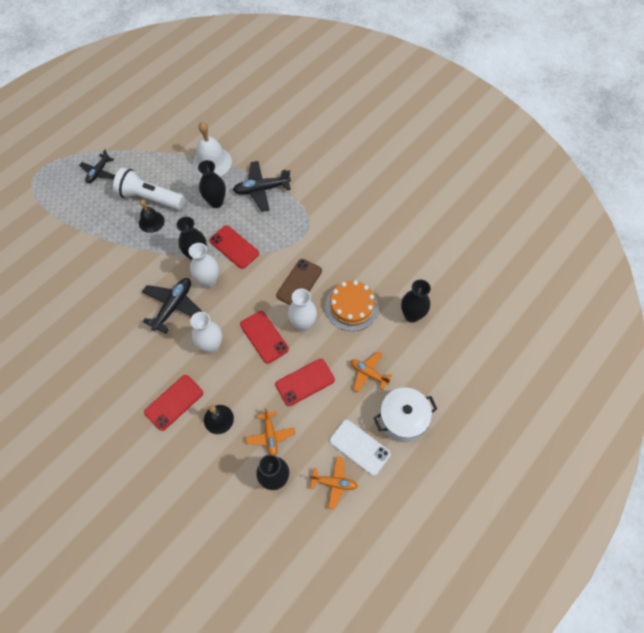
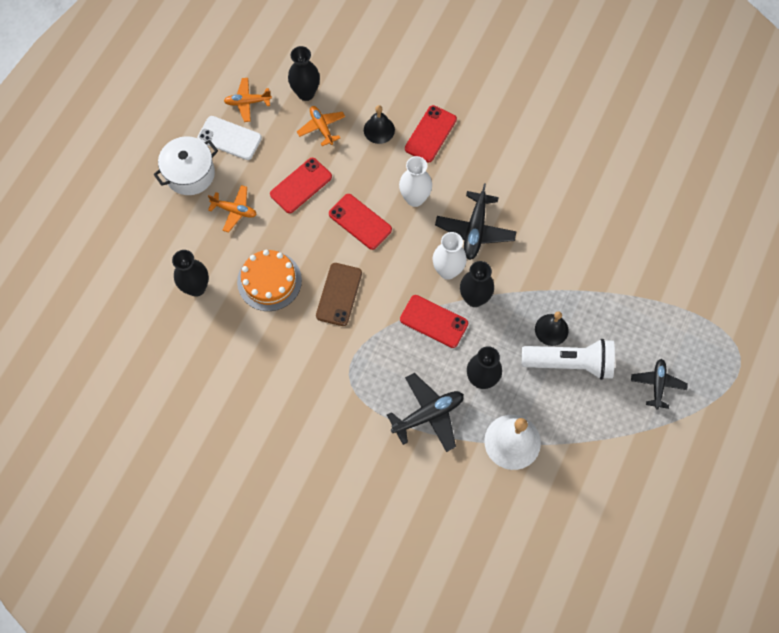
camera: 165 degrees right, 5 degrees up
(303, 324) = (320, 247): white vase -> none

